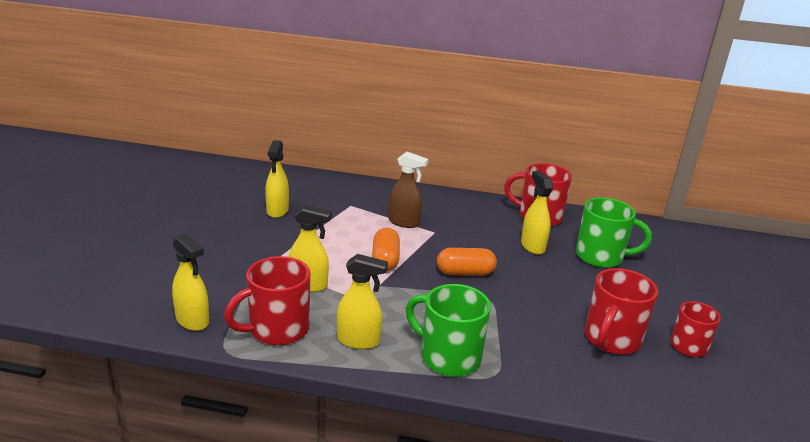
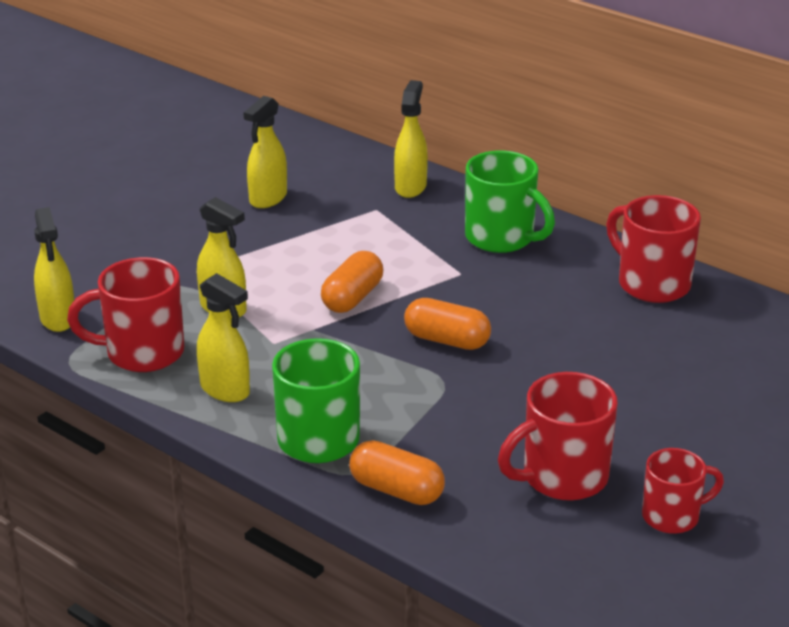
camera: 30 degrees right, 5 degrees up
(404, 222) = (430, 250): brown spray bottle -> none
(530, 378) = (396, 490): none -> orange capsule
(532, 246) = (590, 326): yellow spray bottle -> yellow spray bottle (410, 187)
(601, 257) = (685, 365): green mug -> green mug (501, 238)

